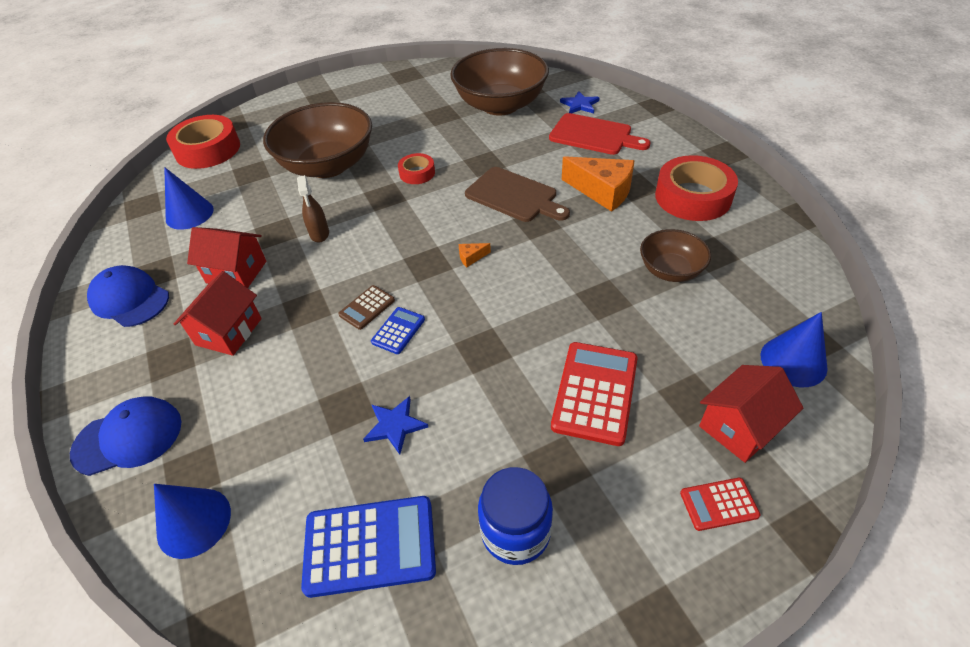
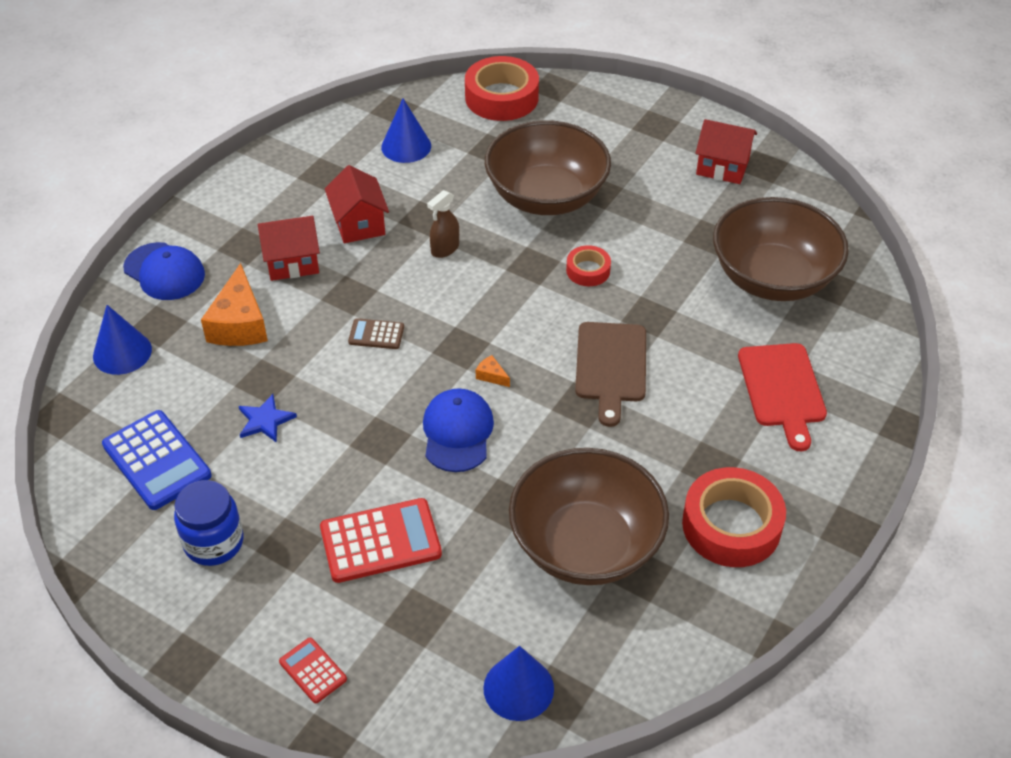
camera: 55 degrees right, 0 degrees up
(130, 299) = (285, 180): blue cap -> blue cap (457, 432)
(398, 331) = (364, 370): blue calculator -> none
(580, 105) = (838, 350): blue star -> none
(602, 191) = (677, 438): orange cheese -> orange cheese (239, 324)
(670, 270) = (586, 545): brown bowl -> brown bowl, size x1.93
(739, 427) = (406, 664): red house -> red house (722, 167)

